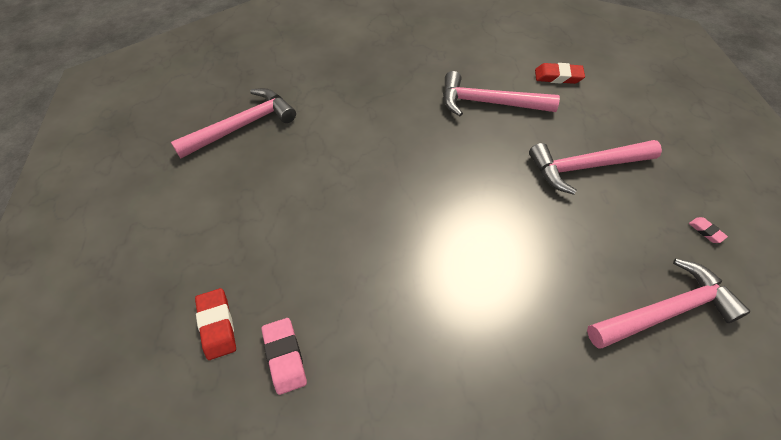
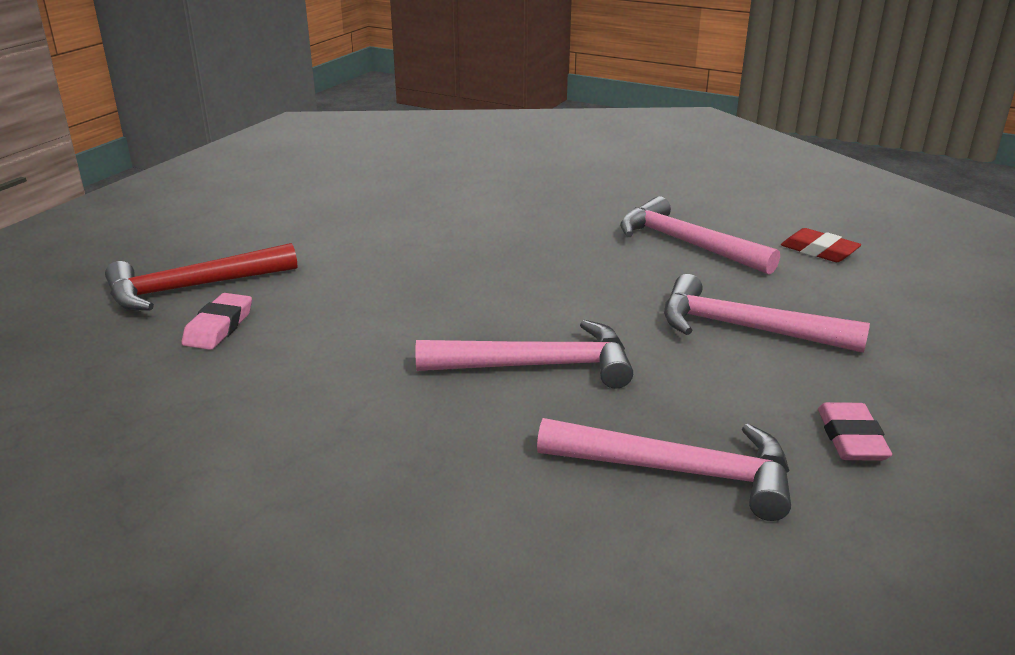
camera: 35 degrees right, 25 degrees down
(217, 325) = (193, 288): red eraser -> red hammer
(242, 126) = (387, 183): pink hammer -> pink hammer (537, 366)
(706, 231) = (851, 438): pink eraser -> pink eraser, size x1.80

